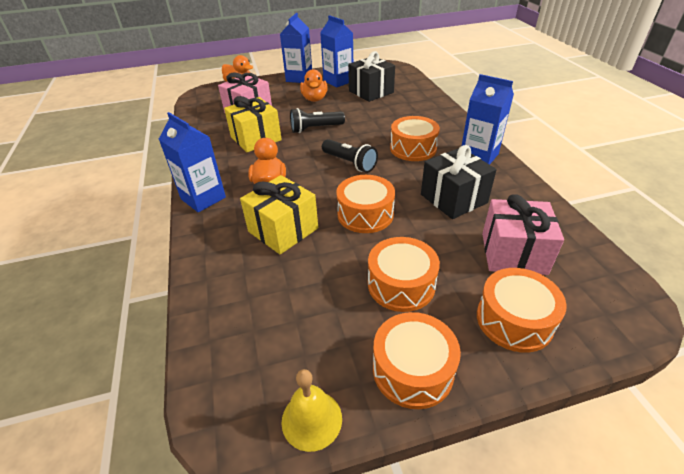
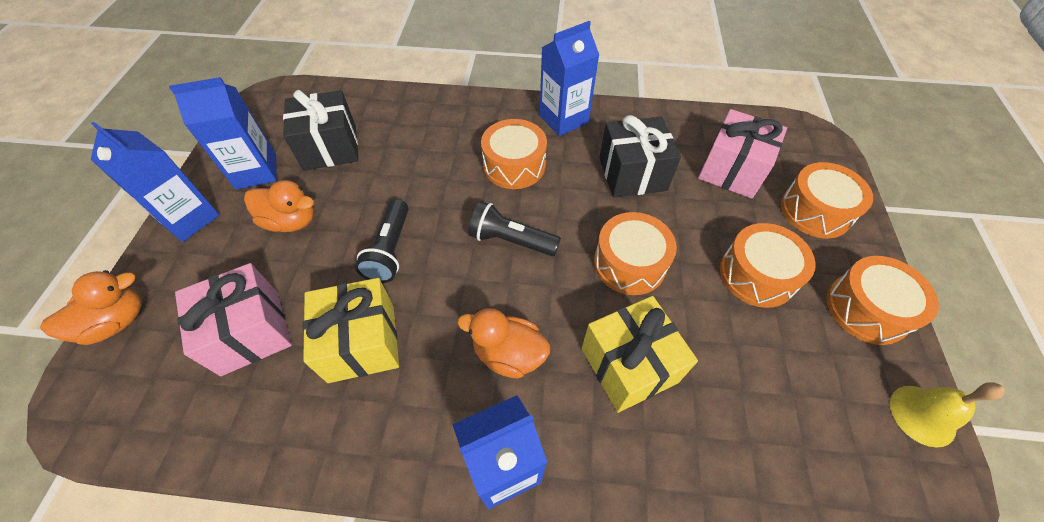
camera: 70 degrees left, 15 degrees up
(350, 163) = (511, 240): black flashlight -> black flashlight turned 135 degrees counterclockwise

